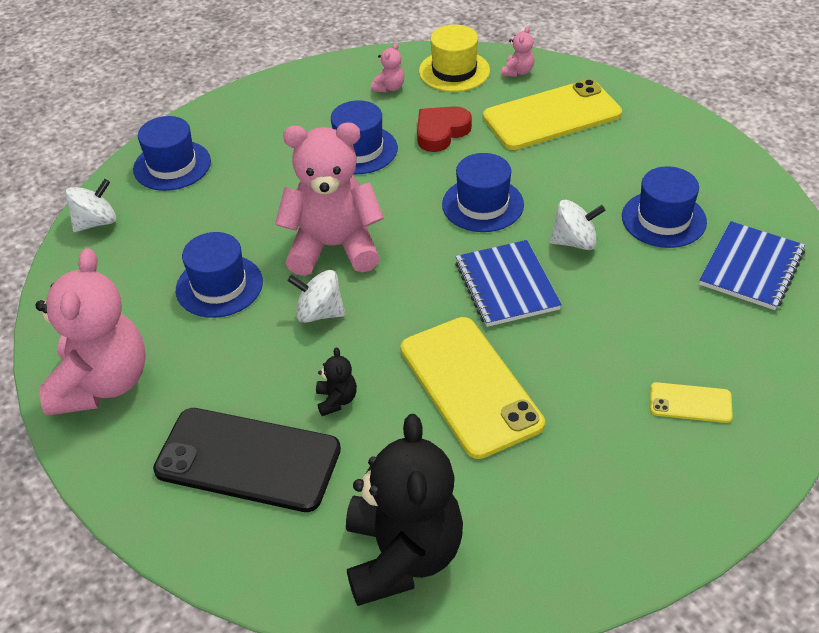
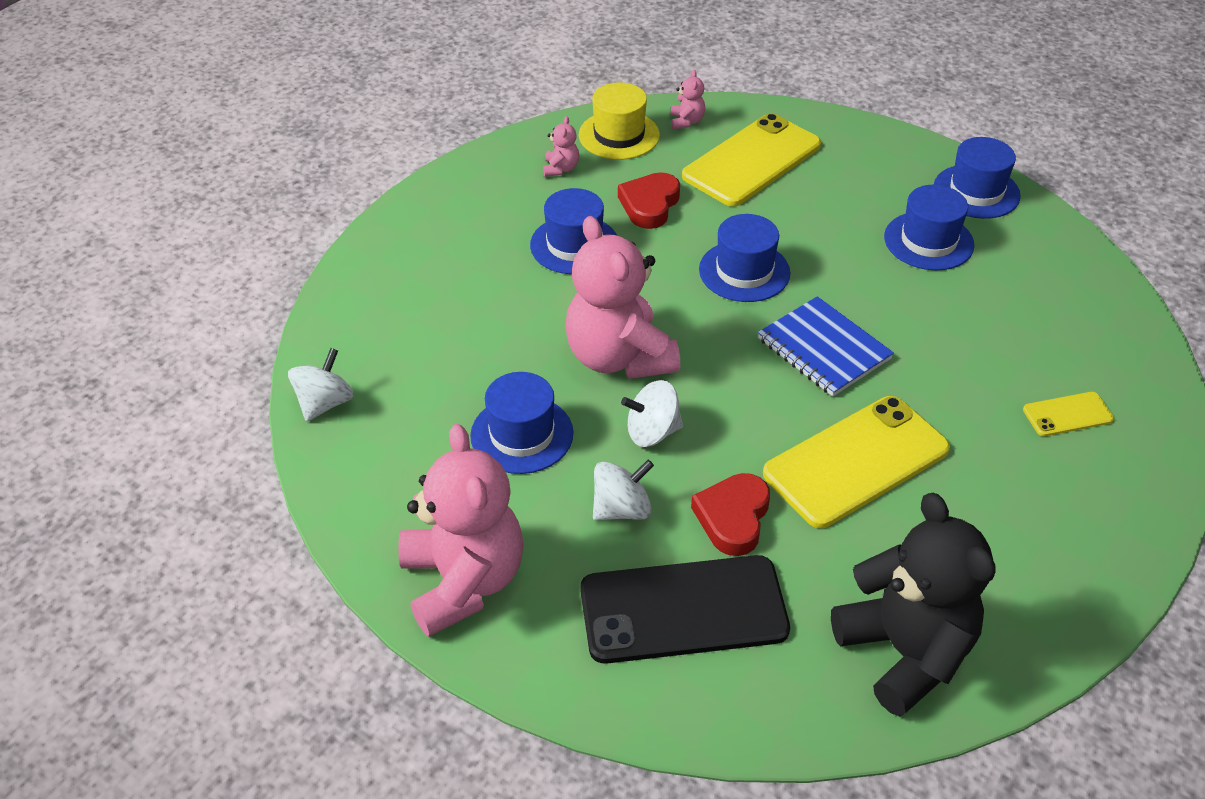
camera: 25 degrees left, 0 degrees up
(172, 165) = (371, 314): blue hat -> blue hat (976, 191)
(334, 247) = (619, 357): pink teddy bear -> pink teddy bear turned 90 degrees counterclockwise
(336, 400) = (733, 518): black teddy bear -> red heart
(470, 386) = (856, 461): yellow phone -> yellow phone turned 75 degrees counterclockwise
(574, 242) = (860, 286): white spinning top -> white spinning top (622, 509)
(751, 268) = (1037, 268): blue notebook -> none

